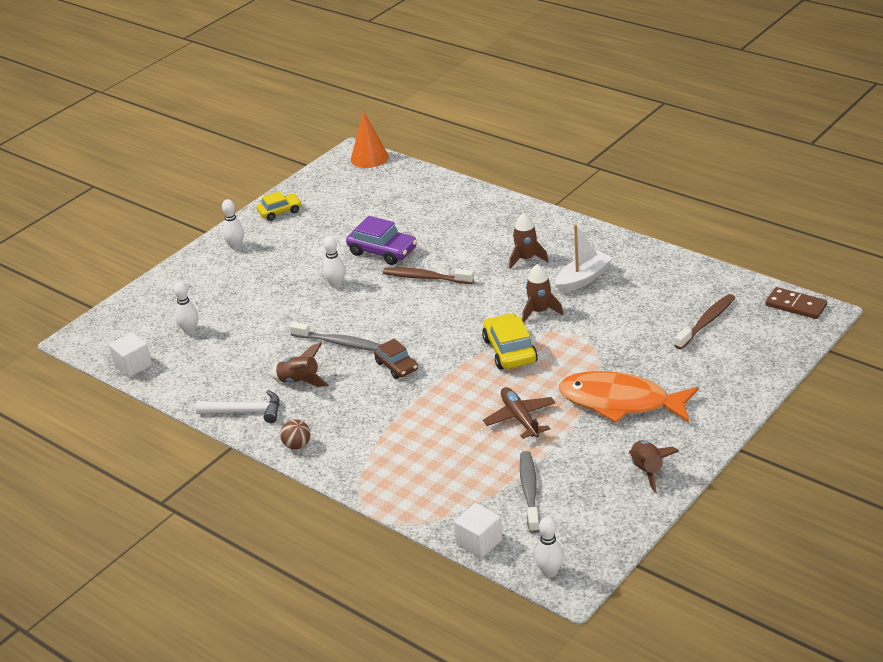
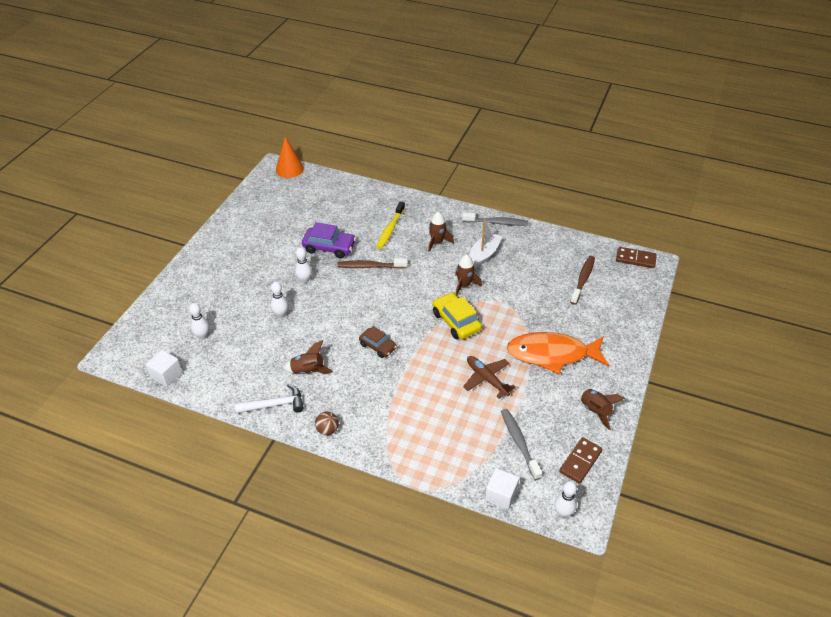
camera: 20 degrees left, 10 degrees up
(236, 246) = (213, 255): white bowling pin -> white bowling pin (281, 315)
(280, 212) = (237, 221): yellow car -> none
(339, 343) = (325, 331): grey toothbrush -> grey toothbrush (497, 223)
(470, 238) = (390, 229): none -> yellow toothbrush
(600, 522) = (580, 461): none -> brown domino

